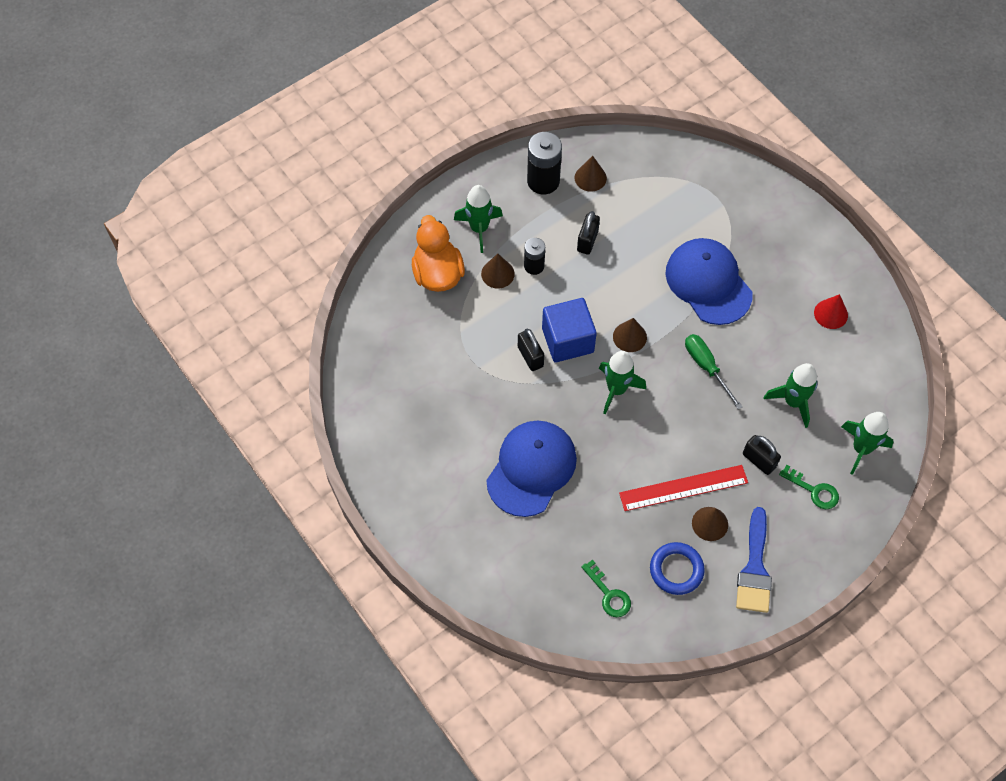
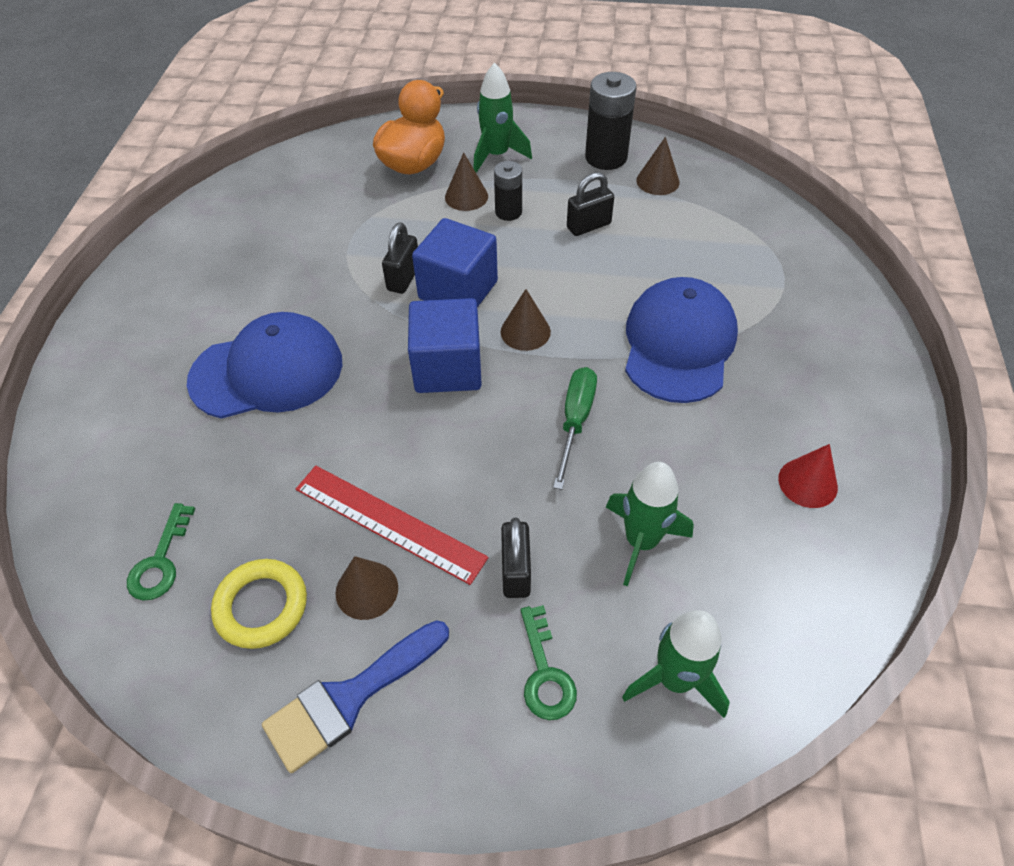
camera: 45 degrees right, 10 degrees down
(616, 389) = (447, 368): green rocket -> blue cube
(676, 570) = (261, 606): blue ring -> yellow ring

